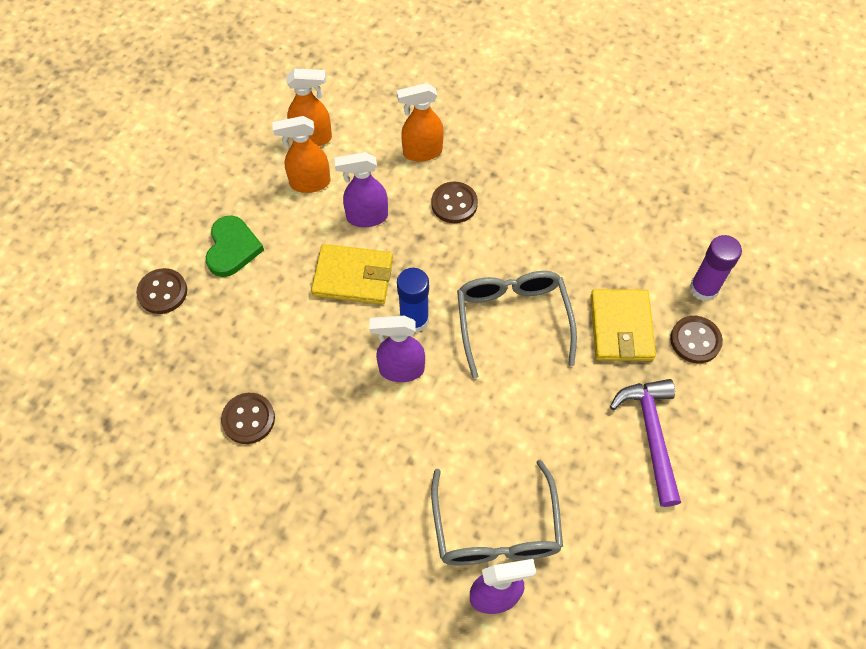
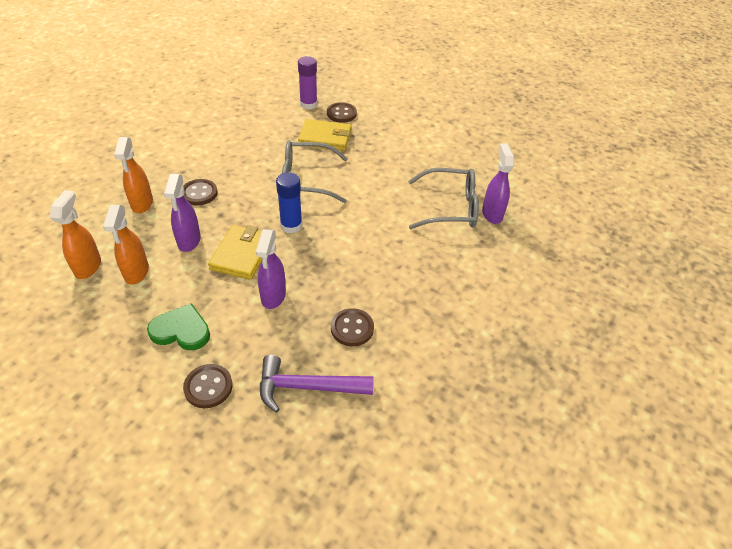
camera: 85 degrees left, 15 degrees down
(401, 369) = (330, 237): purple spray bottle -> purple spray bottle (273, 296)
(651, 435) = (397, 139): purple hammer -> purple hammer (307, 387)

